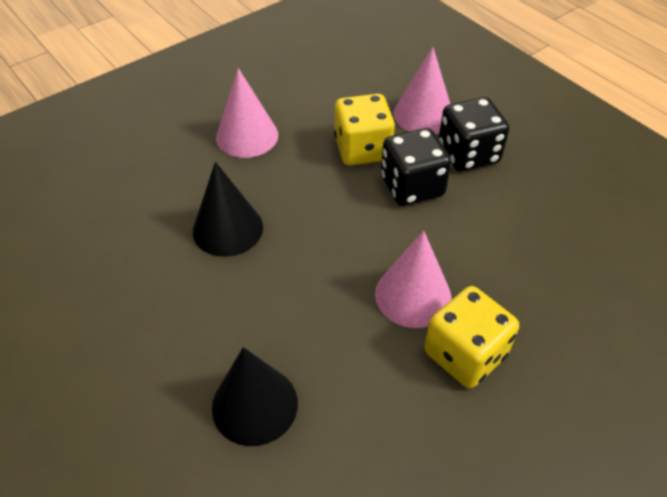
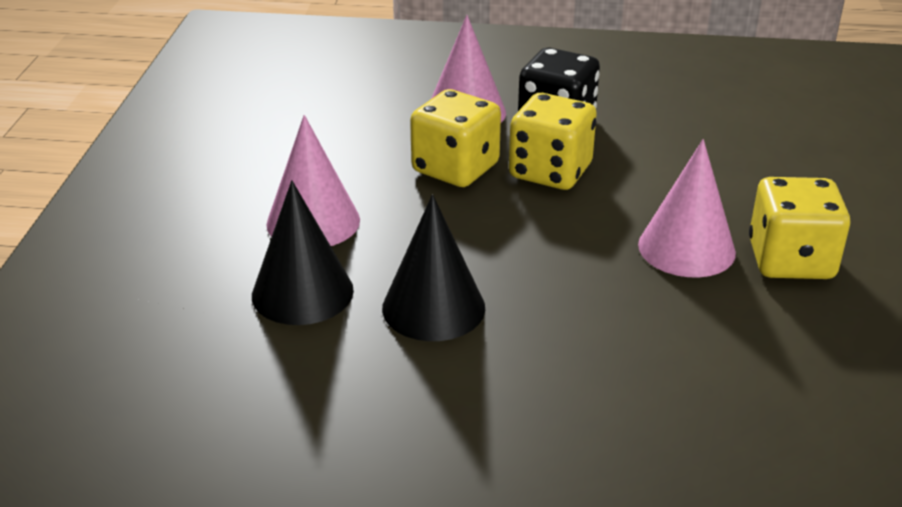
camera: 45 degrees left, 15 degrees down
(255, 405) = (701, 416): black cone -> black cone (302, 292)
(412, 186) = (550, 171): black dice -> yellow dice

